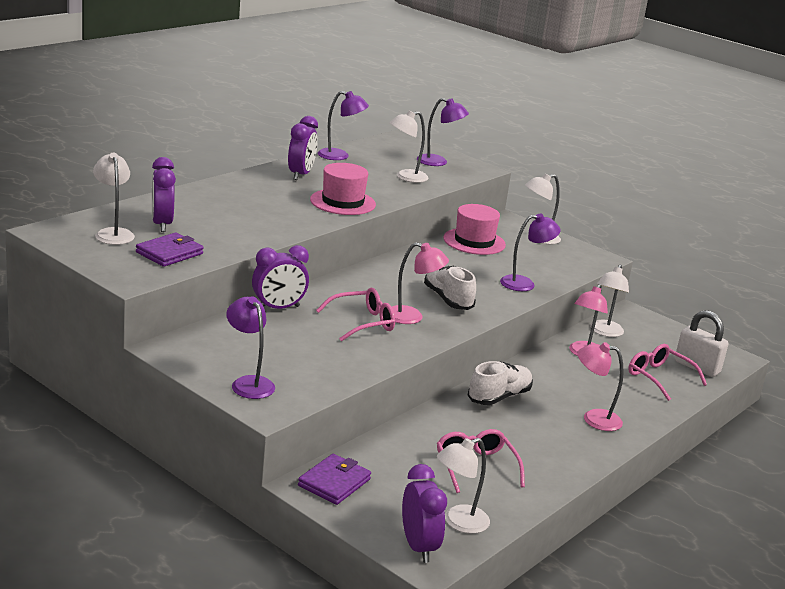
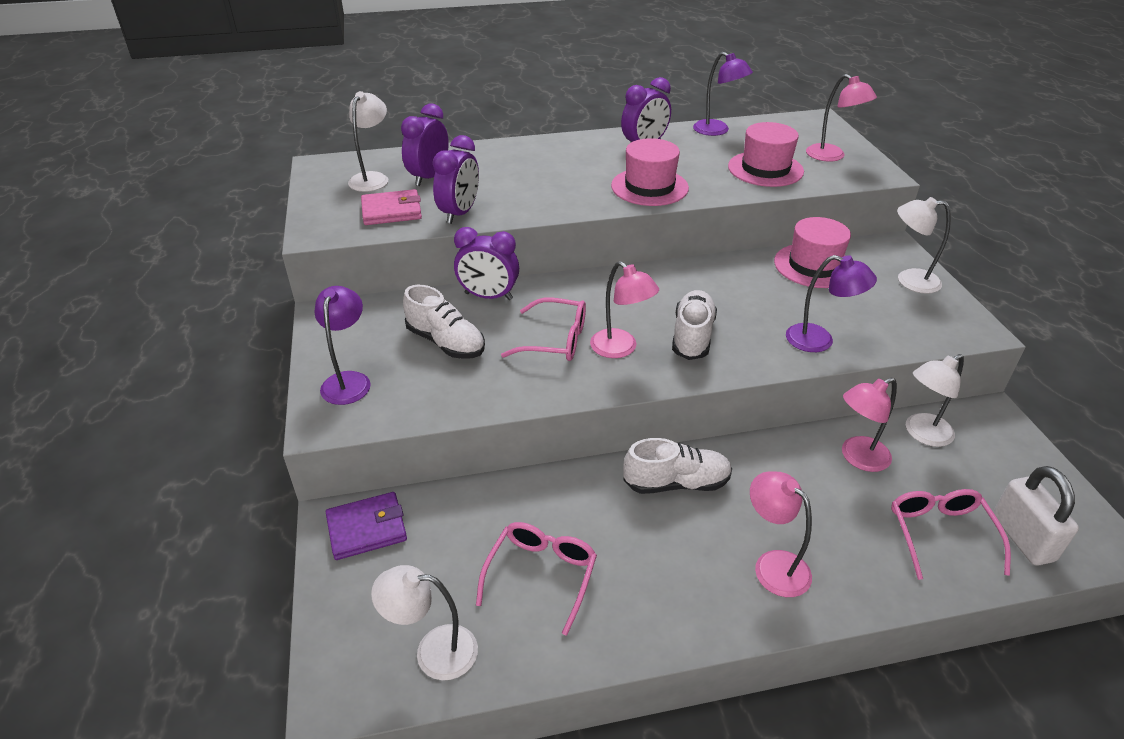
camera: 40 degrees right, 15 degrees up
(169, 253) = (391, 211): purple wallet -> pink wallet
(287, 343) = (446, 342): none -> white shoe
(406, 177) = (765, 169): white lamp -> pink hat
(418, 547) = (352, 665): purple clock -> purple clock (459, 213)
(438, 162) = (832, 156): purple lamp -> pink lamp

